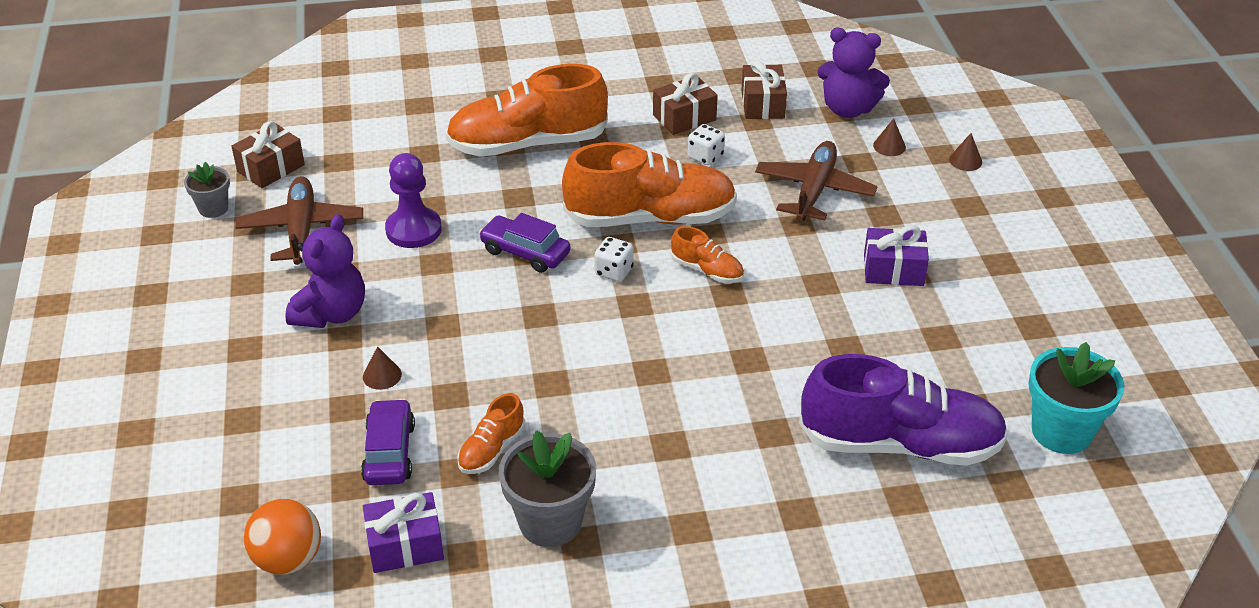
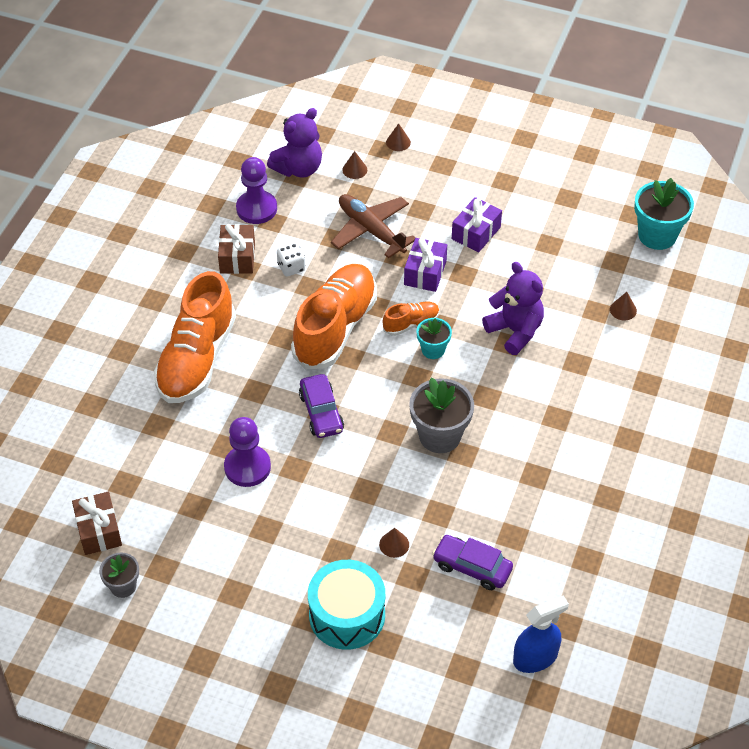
camera: 60 degrees left, 10 degrees up
(263, 375) = (347, 615): none -> turquoise drum
(288, 559) = (535, 658): orange ball -> blue spray bottle
(302, 229) = (195, 536): brown plane -> none
(331, 313) = (307, 551): purple teddy bear -> purple teddy bear (515, 331)
(405, 545) = (560, 589): purple gift -> purple gift (425, 273)
(492, 449) = (504, 510): orange shoe -> none
(525, 252) = (321, 412): purple car -> purple car turned 75 degrees counterclockwise
(550, 522) = (584, 505): grey flower pot -> grey flower pot (440, 436)
(614, 271) = (377, 373): white dice -> none
(684, 302) = (433, 350): none -> turquoise flower pot
(762, 104) = (256, 209): brown gift -> purple pawn
(900, 444) = (623, 310): purple shoe -> brown cone

